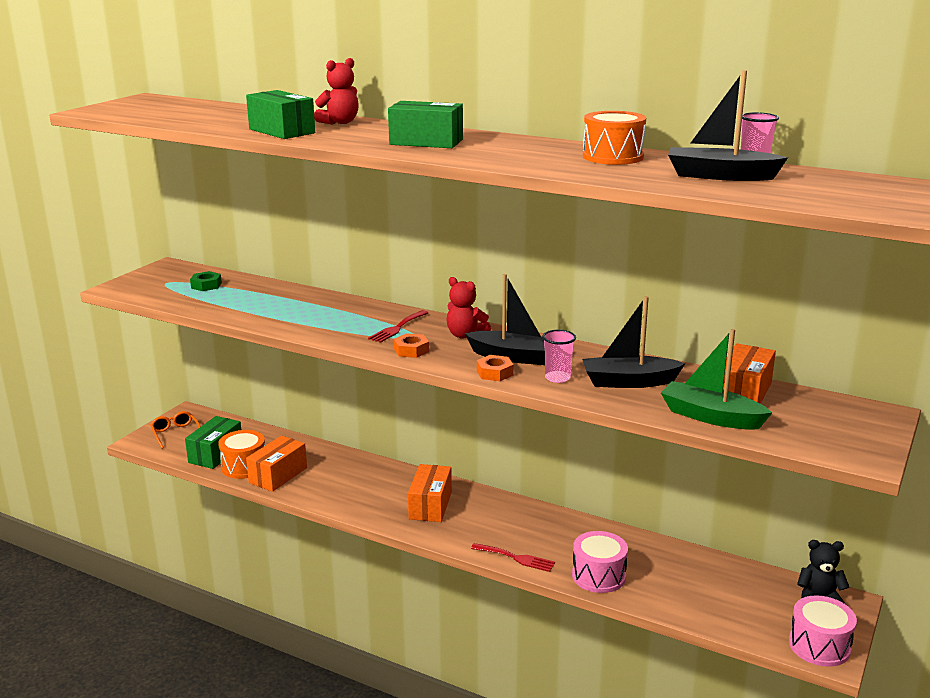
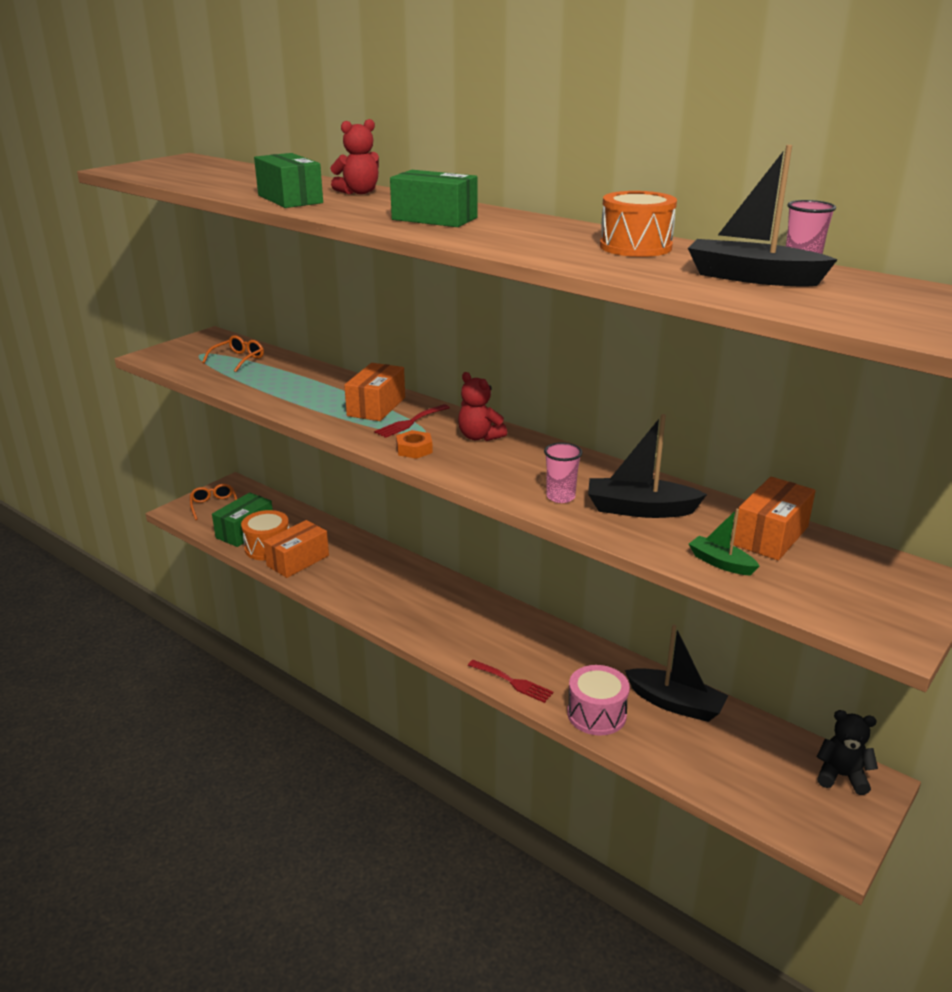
camera: 10 degrees right, 5 degrees up
(206, 285) = (238, 359): green nut -> orange glasses
(430, 505) = (440, 611): orange box -> orange box (376, 407)
(494, 373) = (493, 484): orange nut -> none
(513, 357) = (521, 467): black boat -> black boat (675, 704)
(711, 417) = (721, 563): green boat -> green boat, size x0.57
(819, 646) = (828, 834): pink drum -> none

